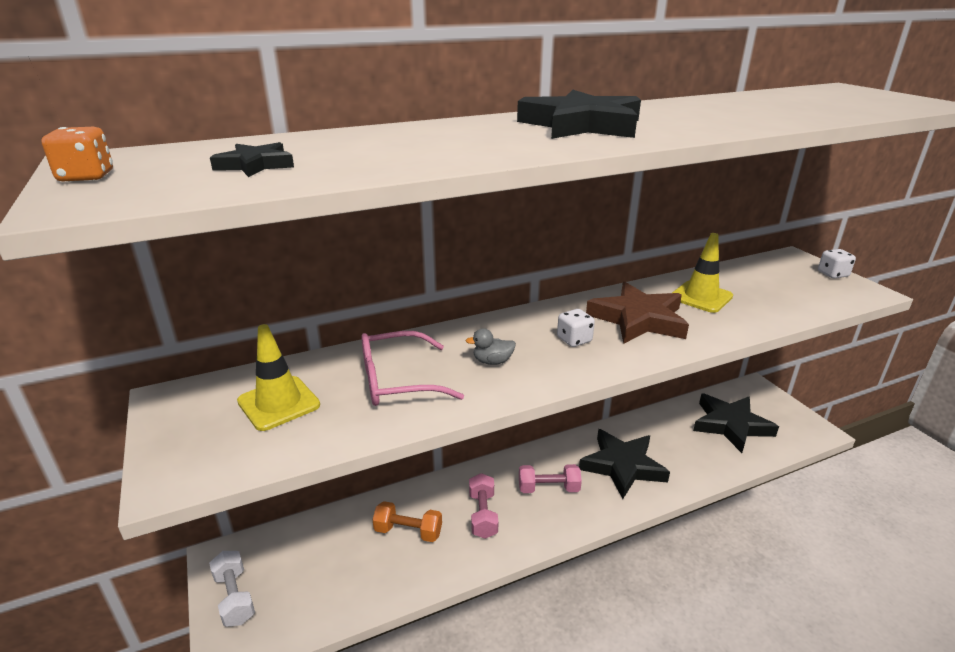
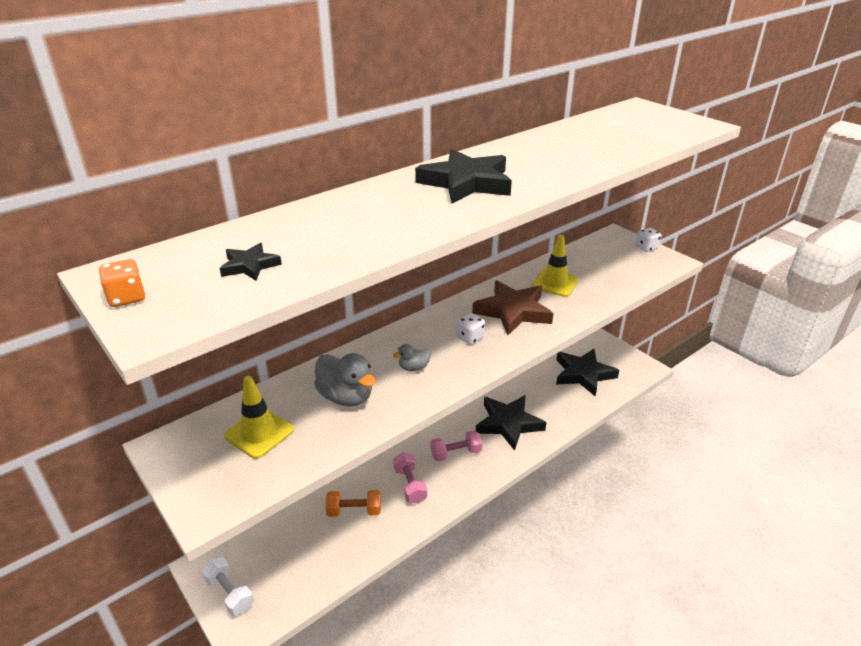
camera: 15 degrees left, 5 degrees up
(397, 381) = (346, 397): pink glasses -> grey duck

